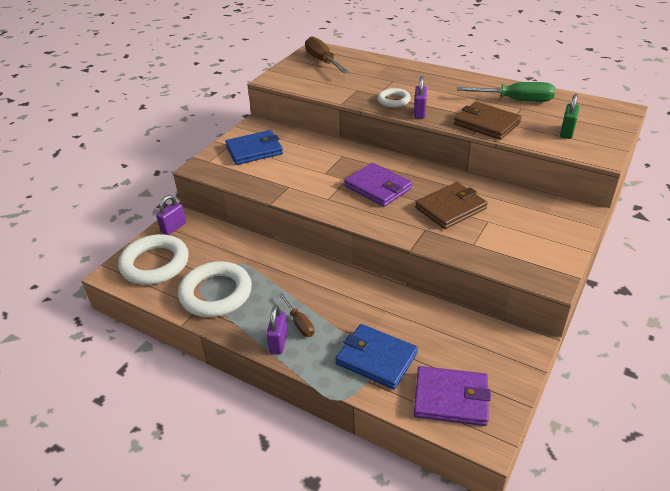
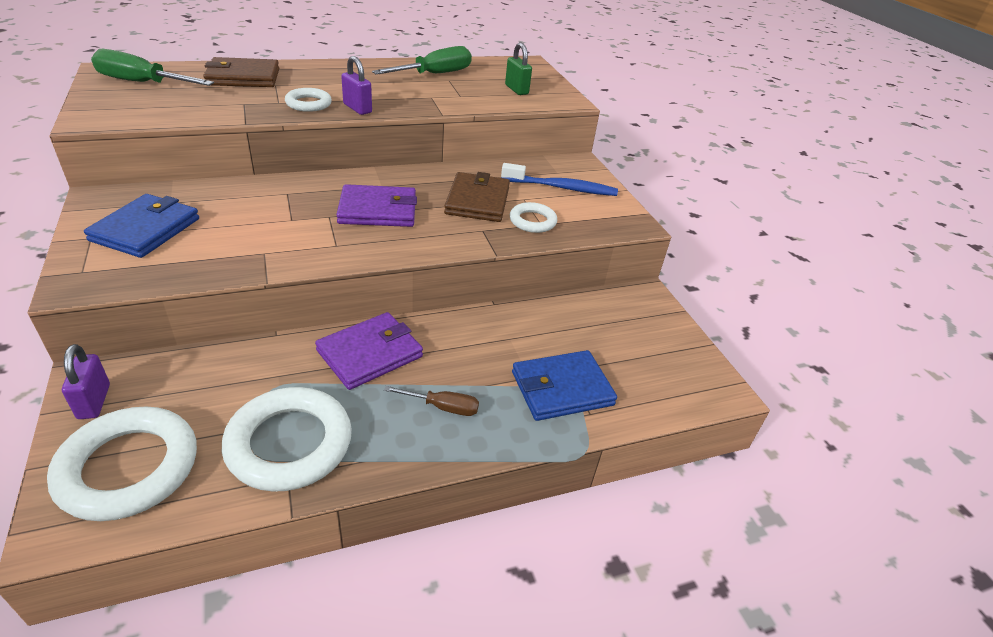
camera: 55 degrees left, 0 degrees up
(278, 342) = (448, 443): purple padlock -> none
(322, 61) = (141, 83): brown screwdriver -> green screwdriver
(451, 398) = (661, 378): purple wallet -> purple wallet (370, 353)
(469, 239) = (532, 221): none -> white ring
(486, 123) = (440, 101): brown wallet -> brown wallet (243, 77)
(532, 226) = (562, 188): none -> blue toothbrush

